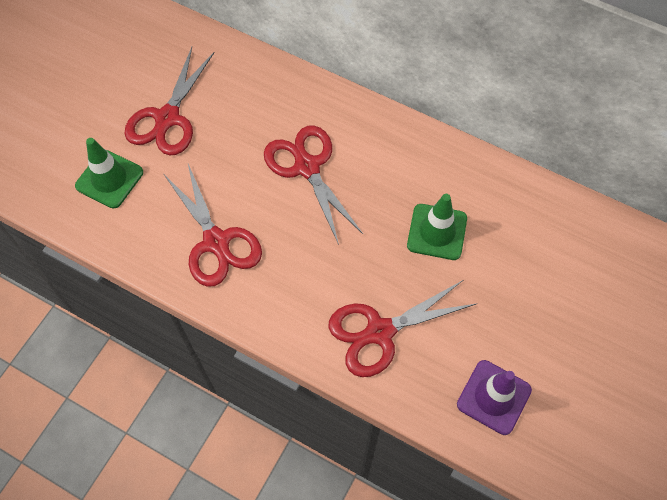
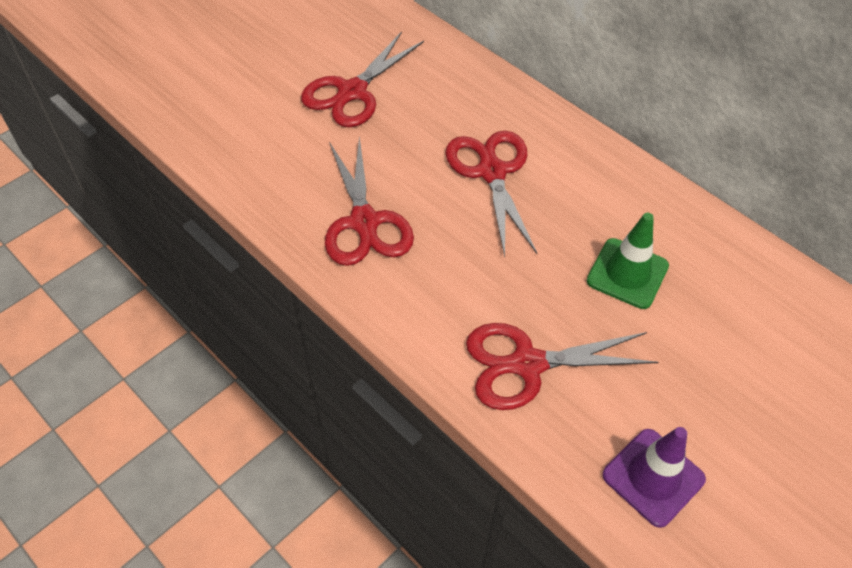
camera: 15 degrees right, 10 degrees down
(109, 179) = (269, 134): green traffic cone -> none

